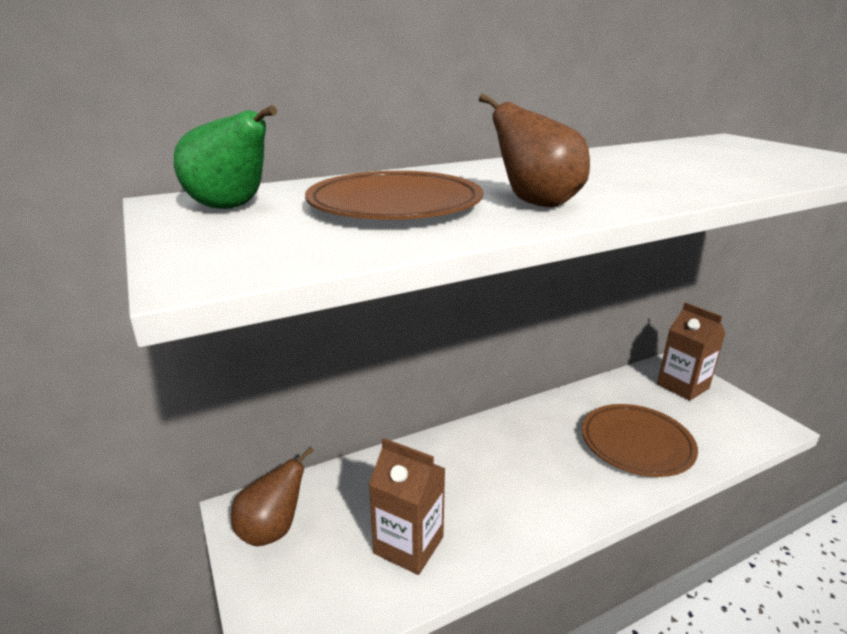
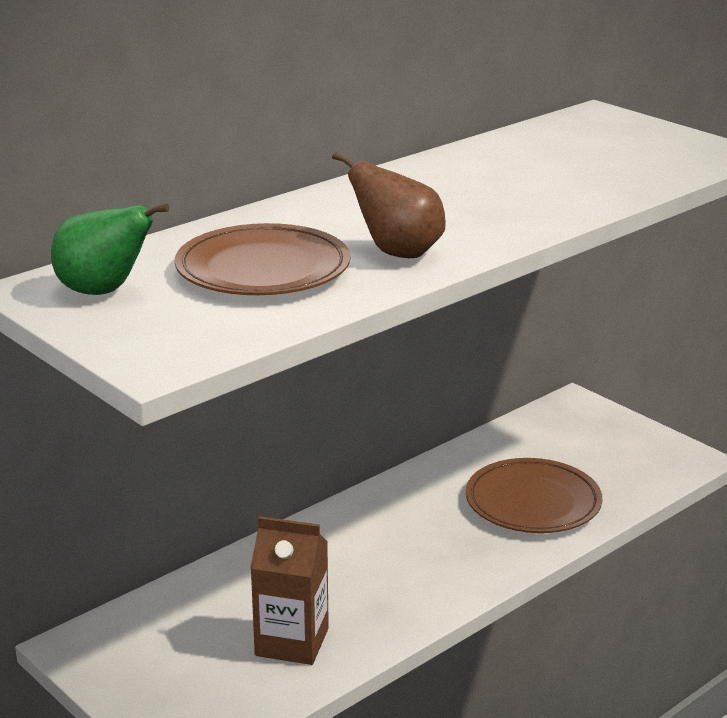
camera: 15 degrees left, 0 degrees up
(272, 530) = (126, 655): brown pear -> none
(682, 386) = (586, 427): brown carton -> none

